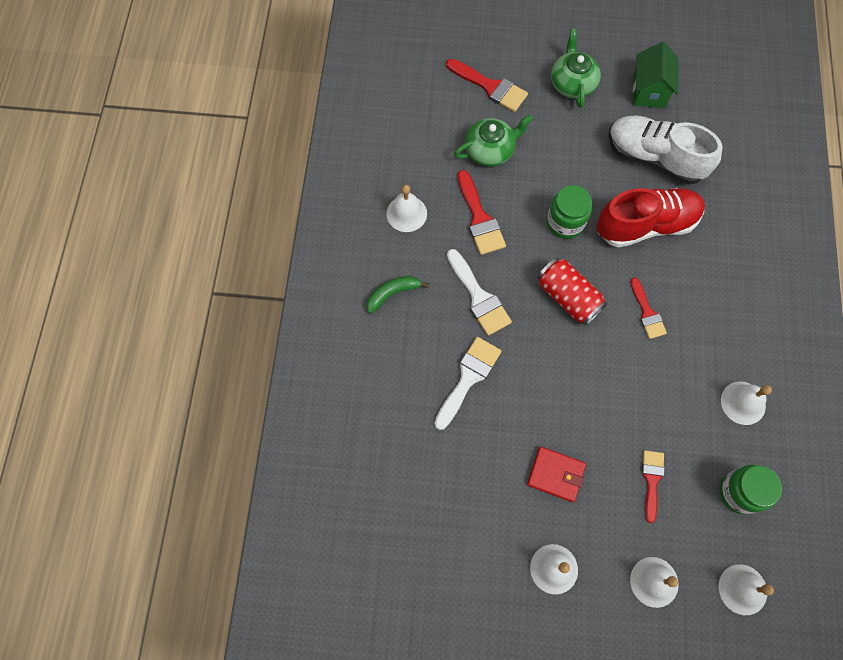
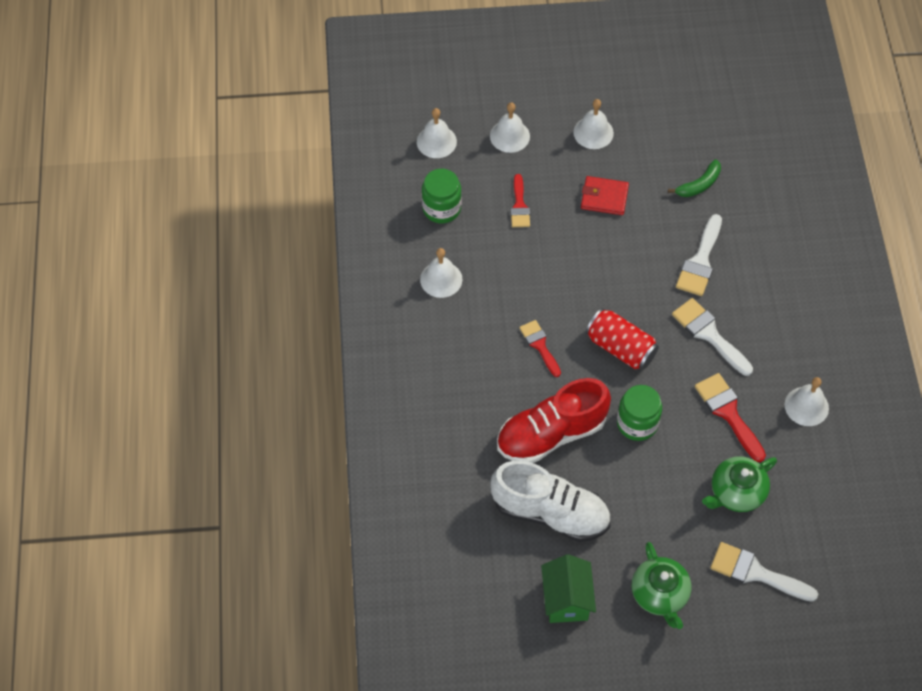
camera: 170 degrees right, 10 degrees down
(393, 293) = (794, 324): green banana -> green banana (699, 185)
(490, 87) = (756, 573): red brush -> white brush

